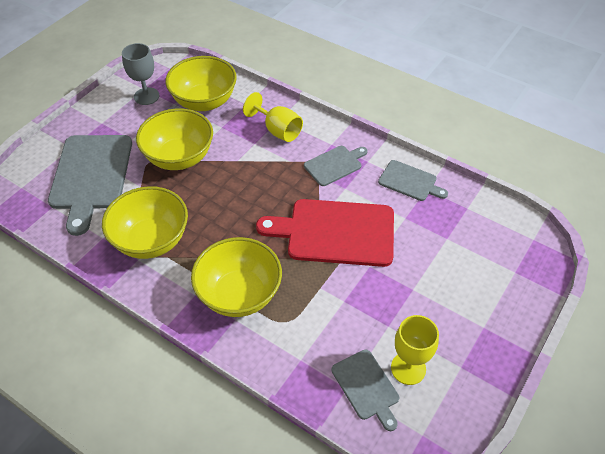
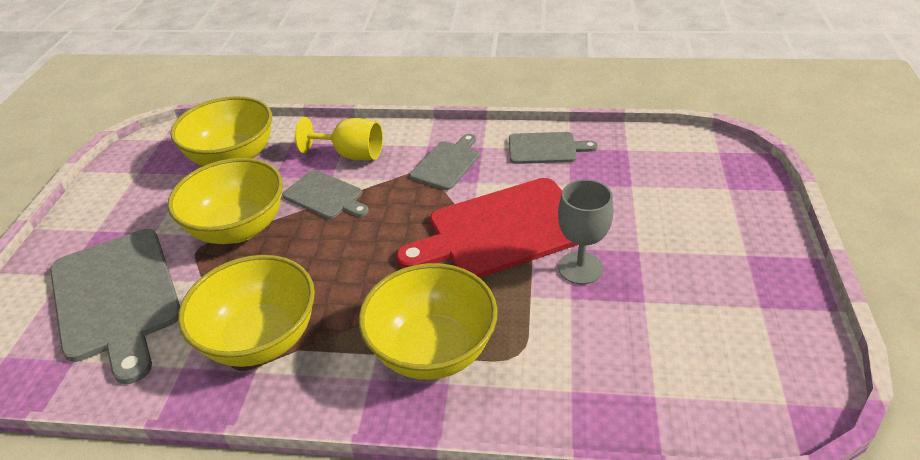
camera: 25 degrees left, 10 degrees down
(146, 96) = (146, 179): grey goblet -> grey goblet (580, 268)
(366, 387) = (677, 382): grey cutting board -> grey cutting board (325, 196)
(408, 368) = (706, 336): yellow goblet -> none

